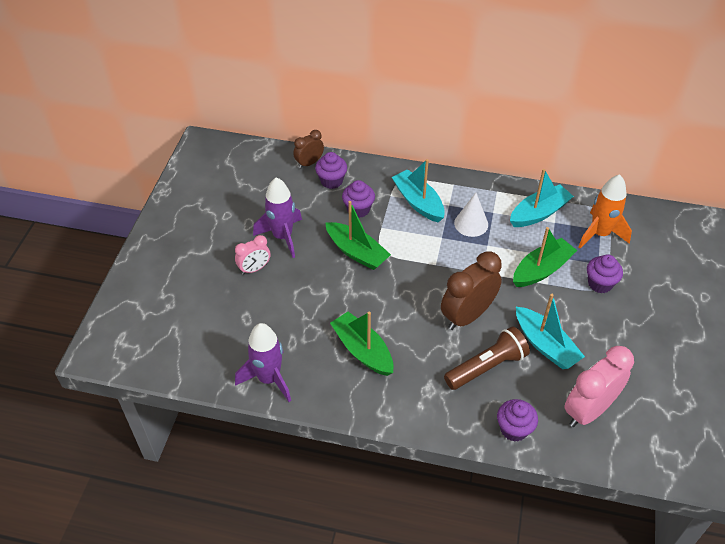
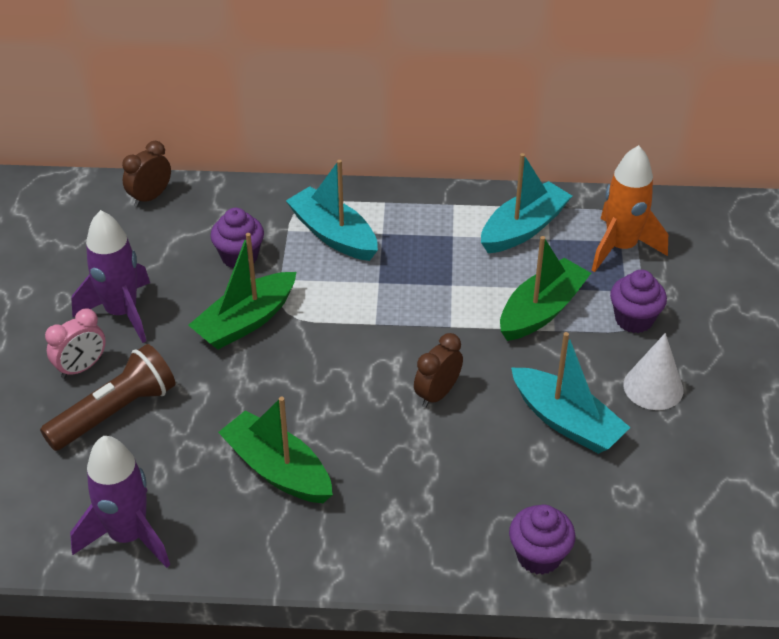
camera: 10 degrees left, 5 degrees down
(331, 181) = (190, 220): purple cupcake -> none
(356, 252) = (246, 321): green boat -> green boat turned 105 degrees clockwise
(467, 316) = (437, 394): brown clock -> brown clock, size x0.56
(471, 224) = (421, 256): white cone -> white cone (653, 387)
(487, 367) = (481, 467): brown flashlight -> brown flashlight (115, 412)
(588, 410) = (650, 510): pink clock -> none

